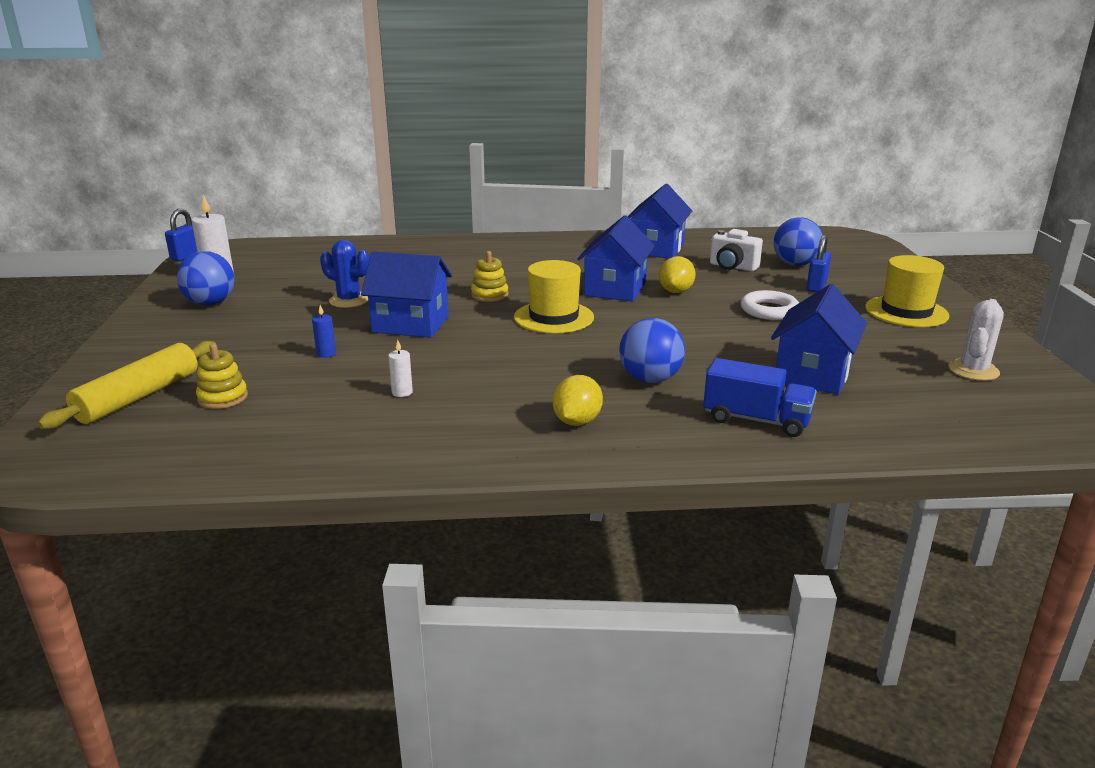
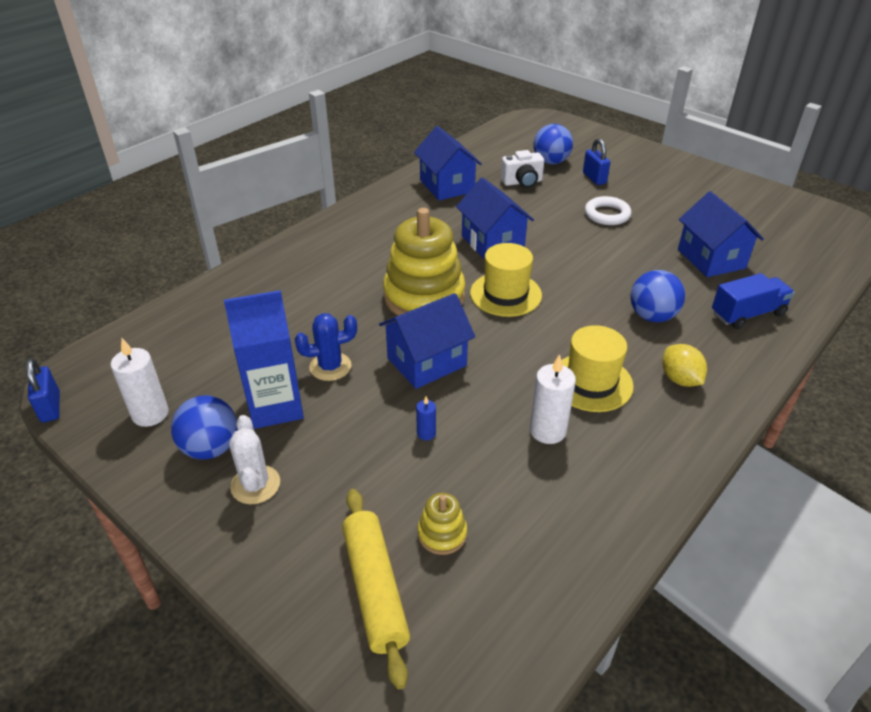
camera: 45 degrees left, 15 degrees up
(279, 303) = (275, 407): none -> blue carton
(402, 392) = (547, 431): white candle -> white candle, size x1.93
(489, 295) = (424, 296): yellow stacking toy -> yellow stacking toy, size x2.29
(676, 291) = (531, 225): yellow lemon -> none
(906, 311) = (667, 178): yellow hat -> yellow hat (591, 382)
(973, 370) = (762, 212): white cactus -> white cactus (255, 485)

